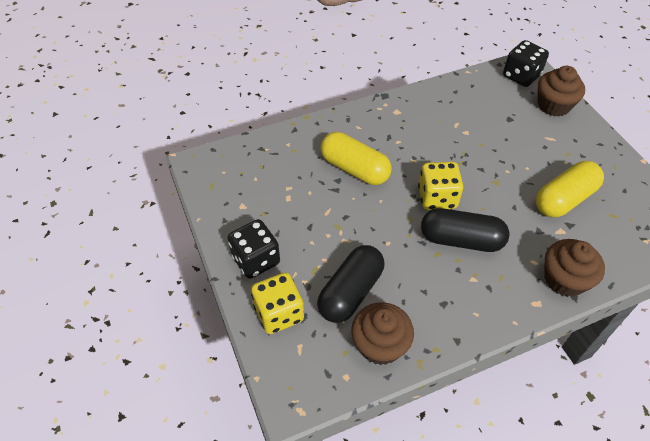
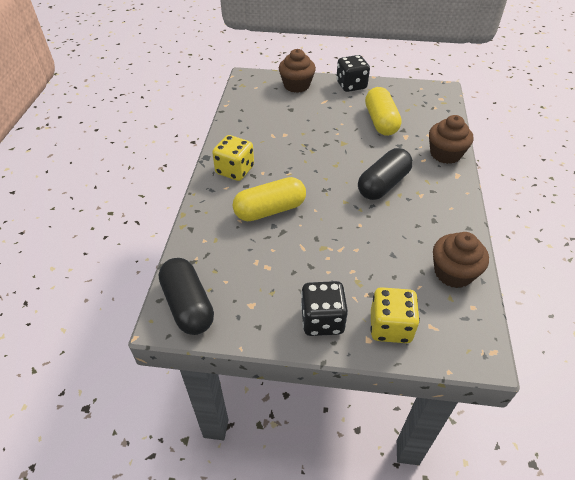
camera: 60 degrees left, 5 degrees down
(350, 292) = (394, 268): black capsule -> black capsule (188, 305)
(437, 198) = (336, 178): yellow dice -> yellow dice (235, 170)
(521, 76) = (256, 85): black dice -> black dice (351, 85)

